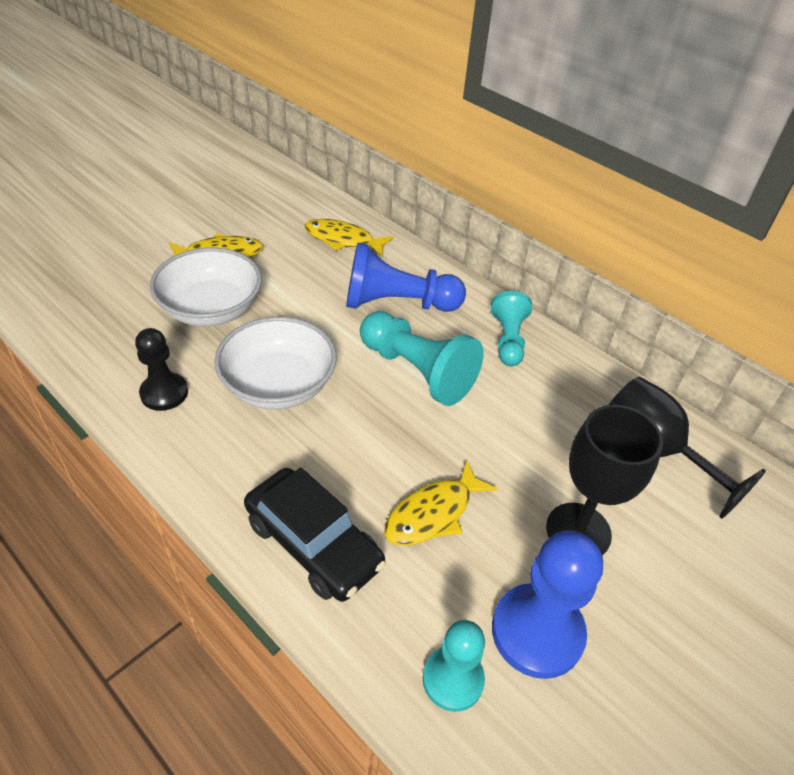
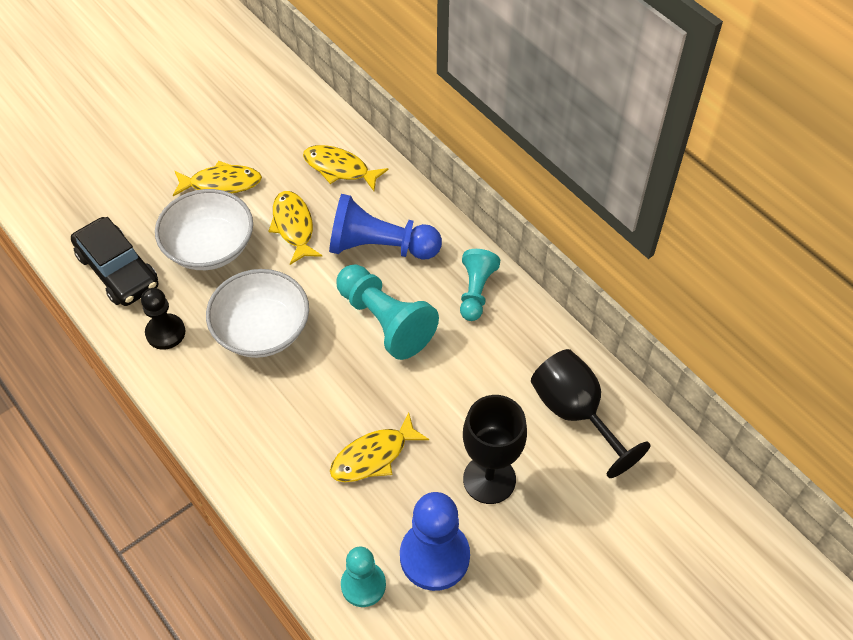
camera: 10 degrees right, 10 degrees up
(302, 288) = (293, 226): none -> yellow fish
(313, 543) = (275, 474): black car -> black car (118, 270)

